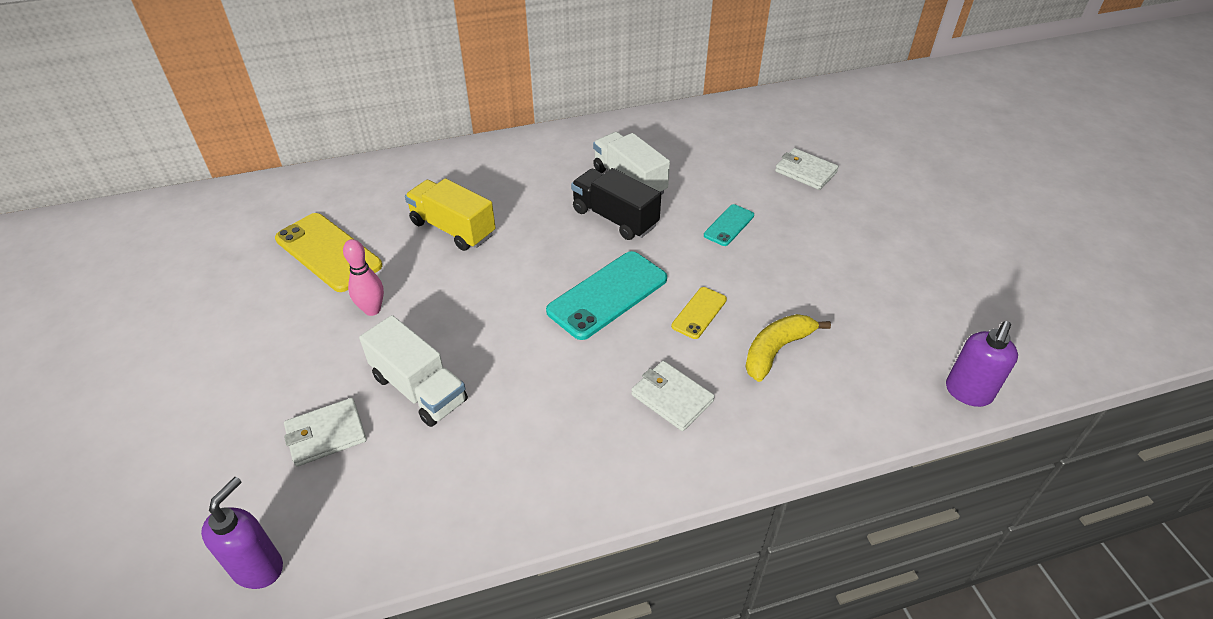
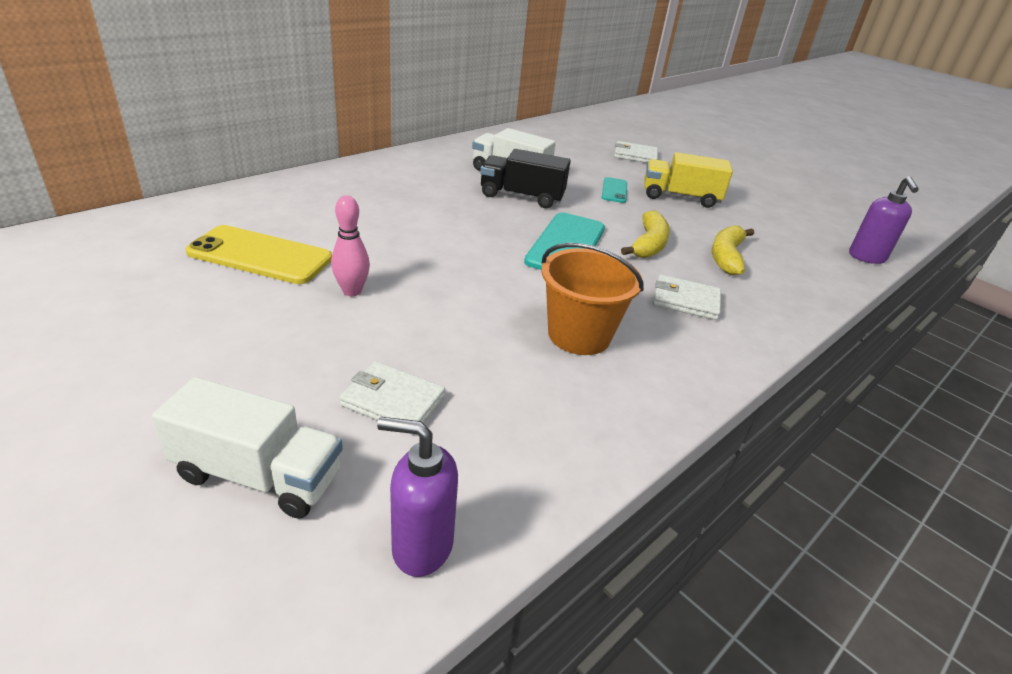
camera: 30 degrees left, 10 degrees down
(258, 567) = (421, 546): purple soap dispenser -> purple soap dispenser turned 75 degrees counterclockwise
(326, 434) = (393, 401): white wallet -> white wallet turned 75 degrees clockwise
(419, 389) = (460, 341): white truck -> white truck (259, 475)
(453, 229) = (381, 221): yellow truck -> yellow truck (680, 197)
(527, 411) = (579, 335): none -> orange bucket
(699, 313) = (648, 244): yellow phone -> yellow banana

